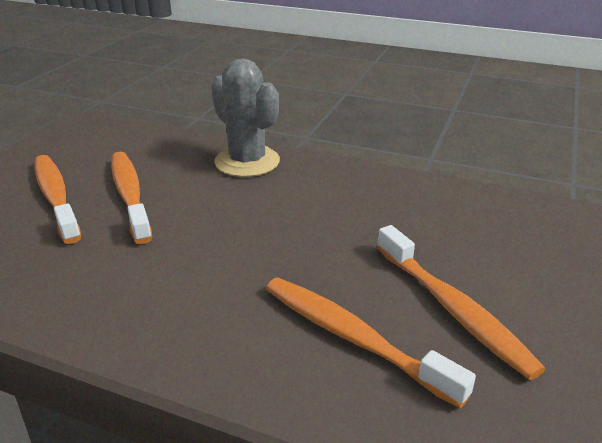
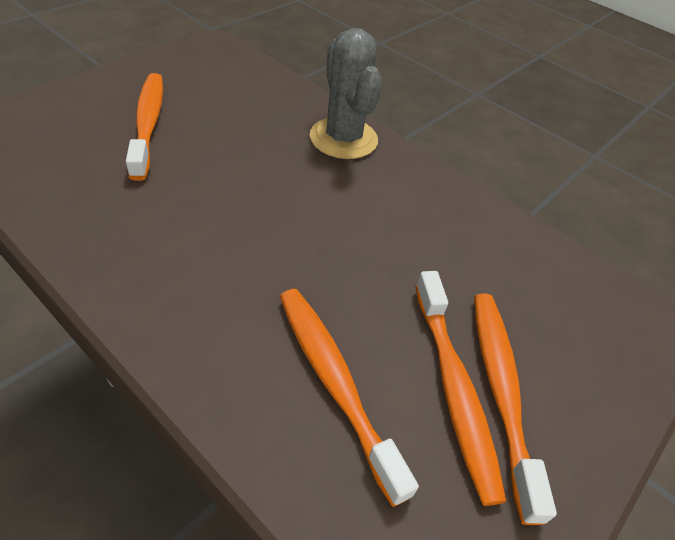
camera: 15 degrees right, 15 degrees up
(130, 195) = (214, 142): orange toothbrush -> orange toothbrush (501, 390)

